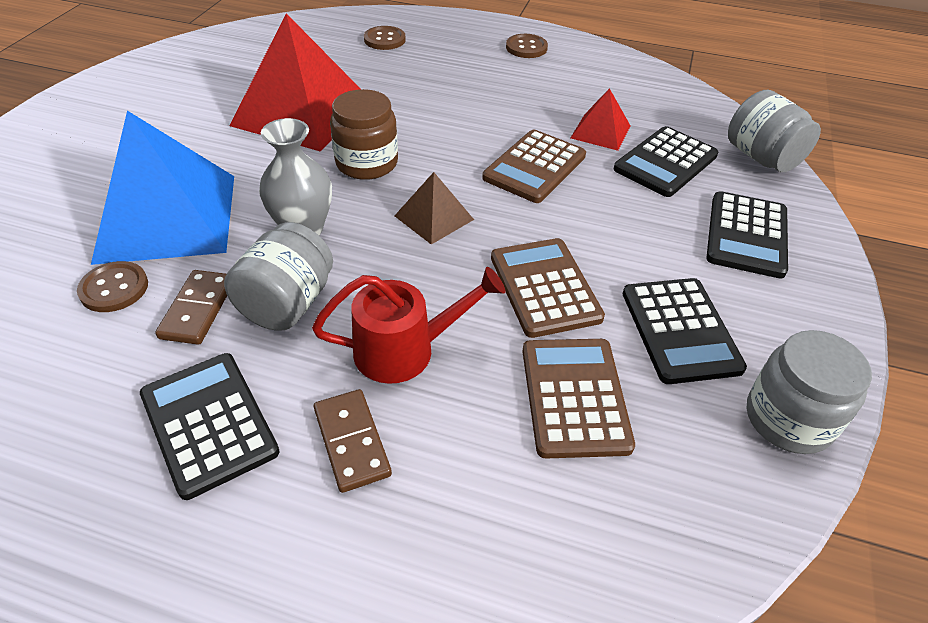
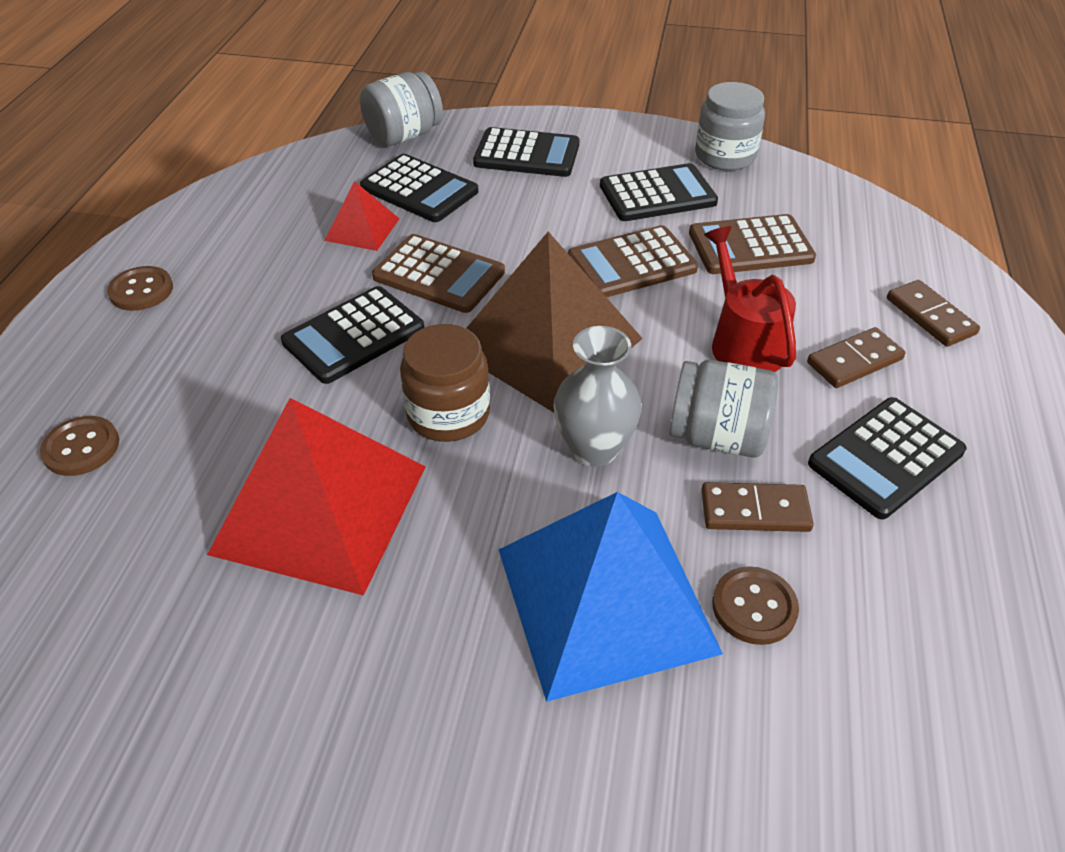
camera: 95 degrees left, 0 degrees up
(412, 561) = (930, 316): none -> brown domino
(434, 217) = (546, 343): brown pyramid -> brown pyramid, size x2.12
(463, 126) = (354, 335): none -> black calculator

